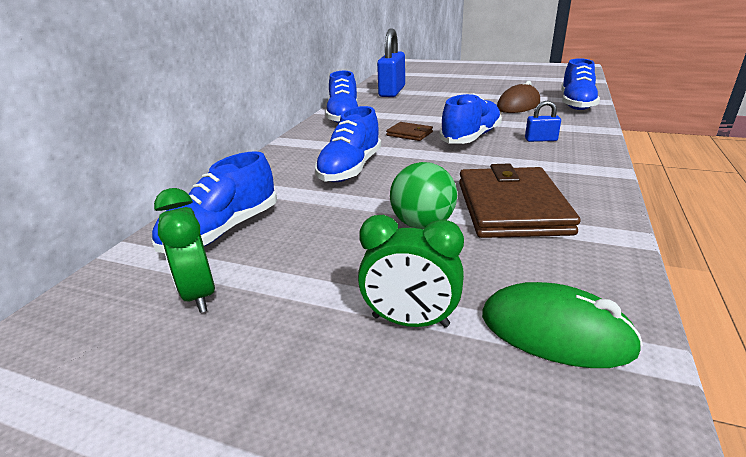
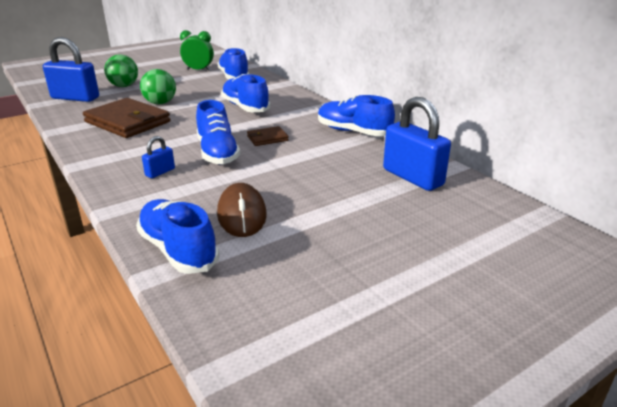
camera: 125 degrees right, 0 degrees up
(410, 321) = (124, 86): green clock -> green ball
(555, 332) = (75, 98): green mouse -> blue padlock

